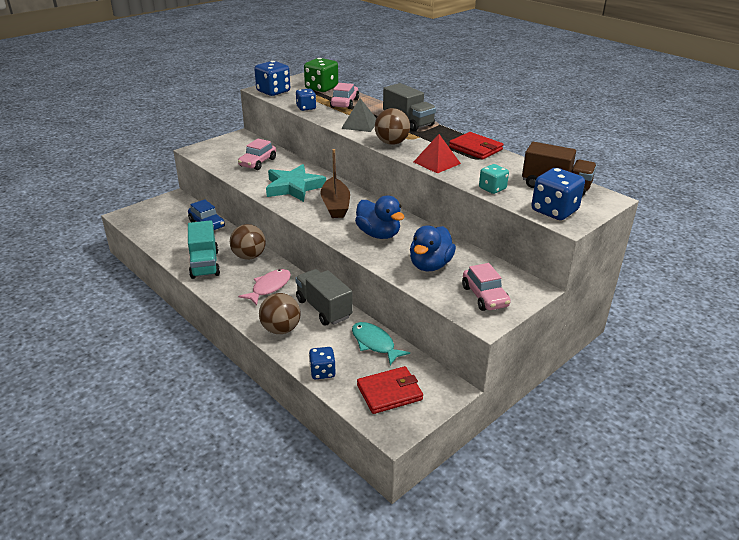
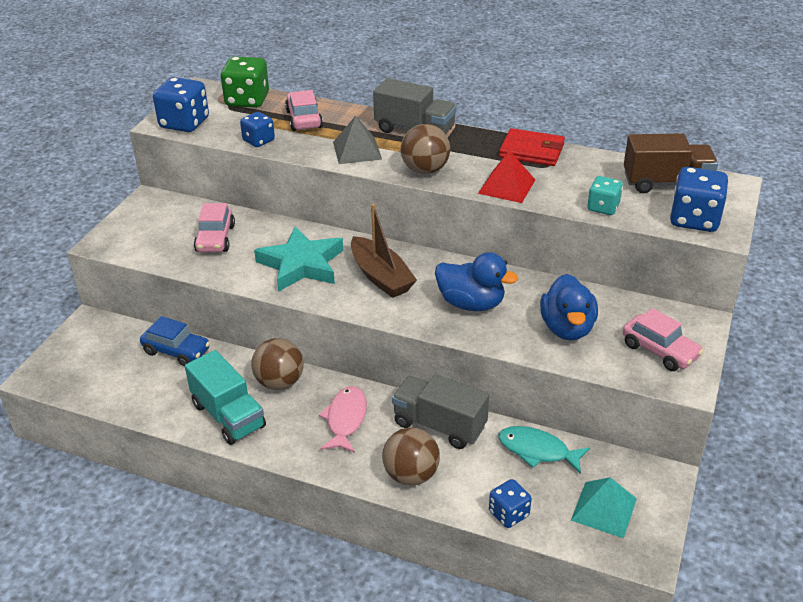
camera: 25 degrees left, 5 degrees up
(389, 392) = (604, 509): red wallet -> turquoise pyramid

